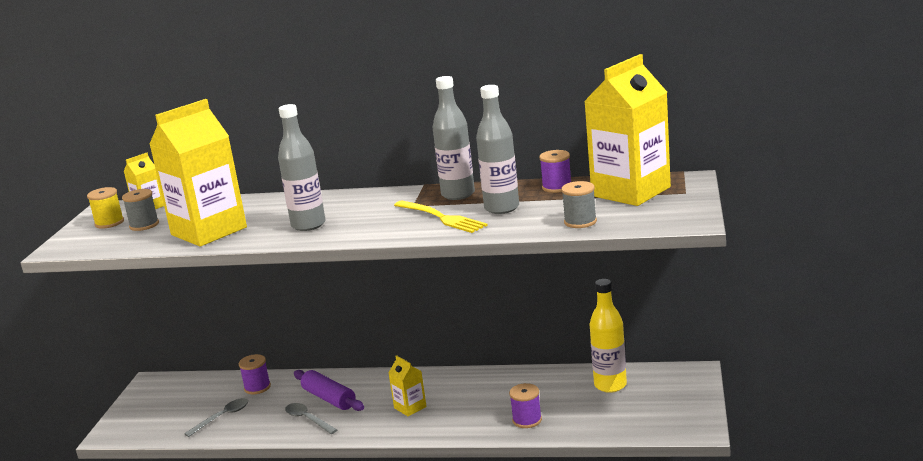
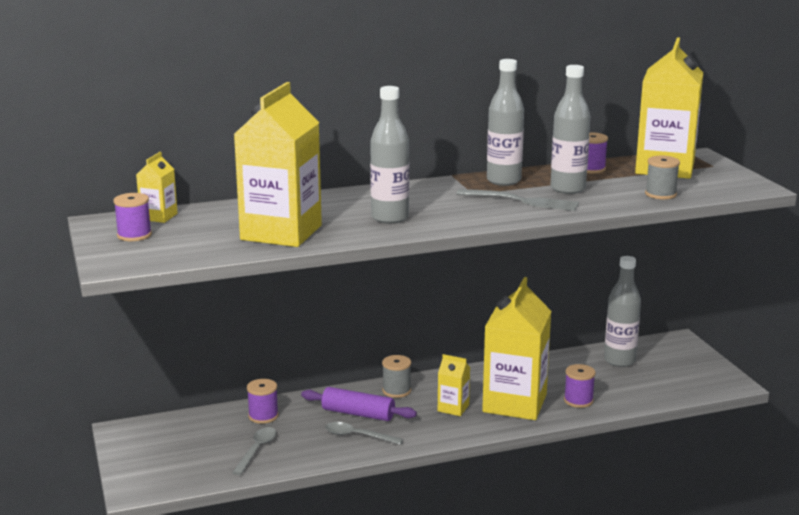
camera: 30 degrees left, 0 degrees up
(109, 223) = (134, 235): yellow spool -> purple spool
(144, 225) = (186, 233): grey spool -> grey spool (396, 391)
(441, 218) = (522, 201): yellow fork -> grey fork
(467, 412) = (514, 403): none -> yellow carton
(610, 385) = (619, 361): yellow bottle -> grey bottle

